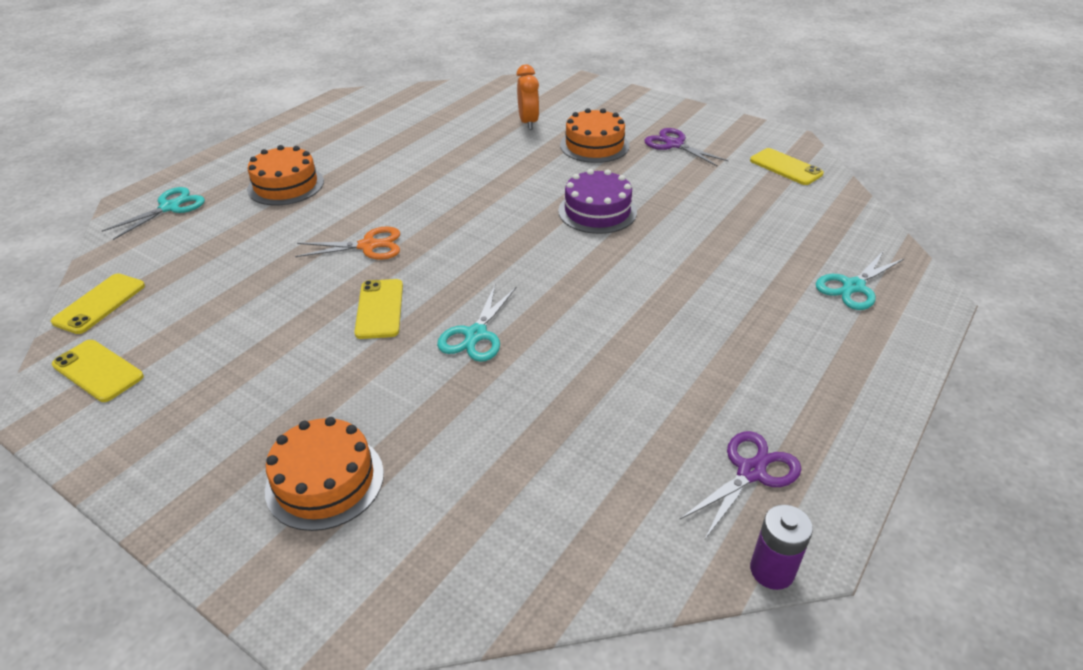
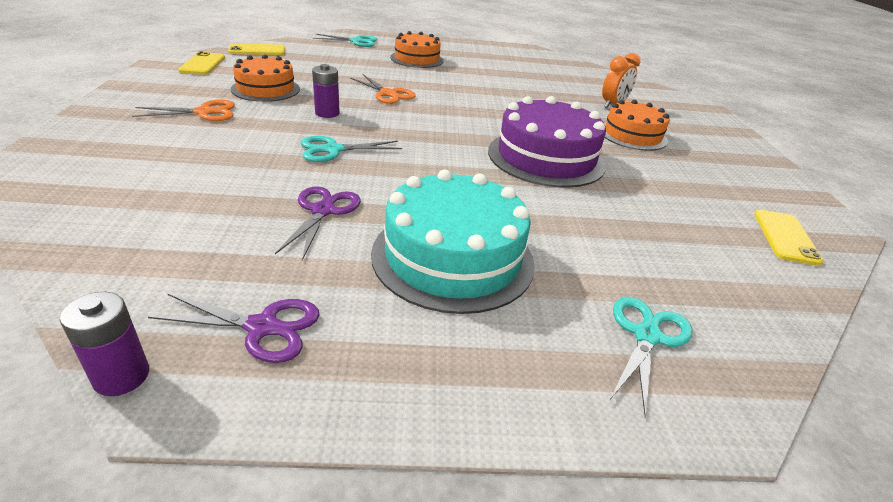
camera: 50 degrees right, 5 degrees down
(281, 409) = (204, 112): none -> orange scissors
(325, 481) = (145, 141): orange cake -> orange cake (266, 89)
(379, 309) = (327, 113): yellow phone -> purple battery
(597, 211) = (546, 158): purple cake -> purple cake, size x1.54
(674, 144) = (702, 168): purple scissors -> purple scissors (323, 211)
(716, 333) = (453, 257): none -> turquoise cake
(853, 287) = (646, 336): turquoise scissors -> turquoise scissors turned 105 degrees clockwise

